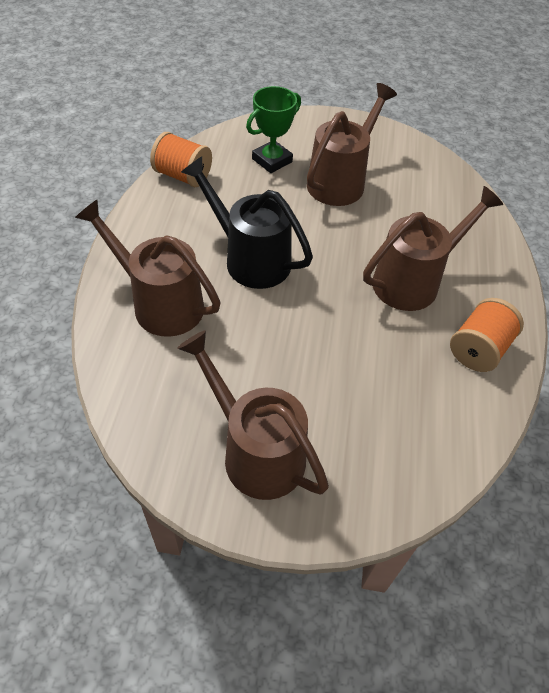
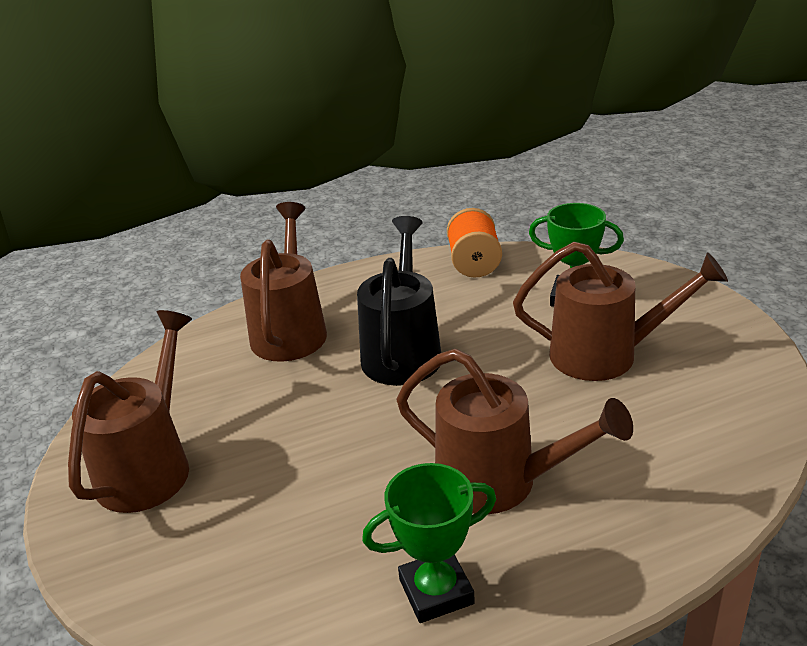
camera: 65 degrees right, 20 degrees down
(478, 349) = (436, 591): orange spool -> green trophy

